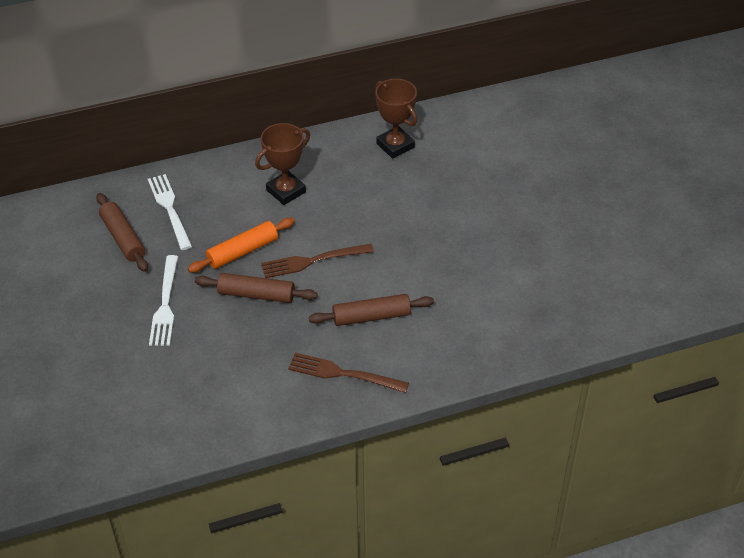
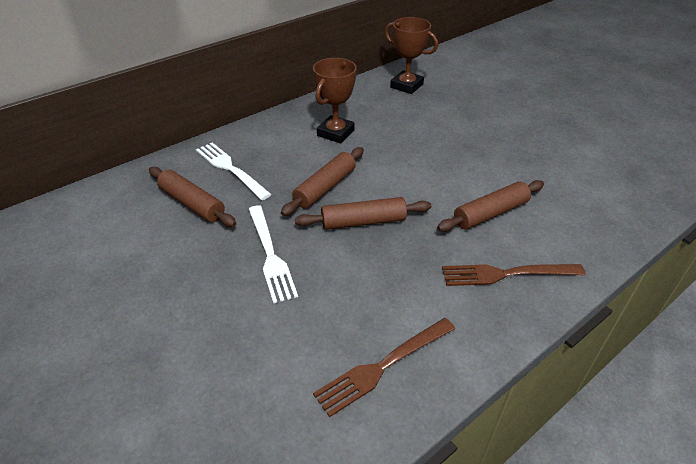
camera: 20 degrees left, 5 degrees down
(243, 252) = (325, 188): orange rolling pin -> brown rolling pin
(312, 261) = (398, 180): brown fork -> brown fork (382, 367)

